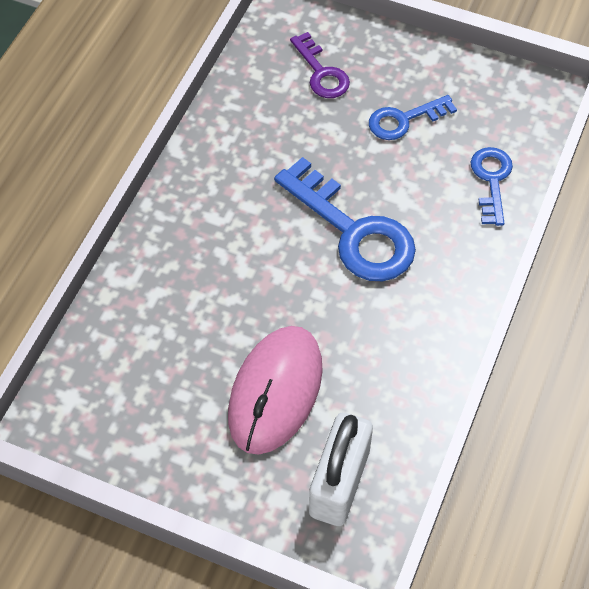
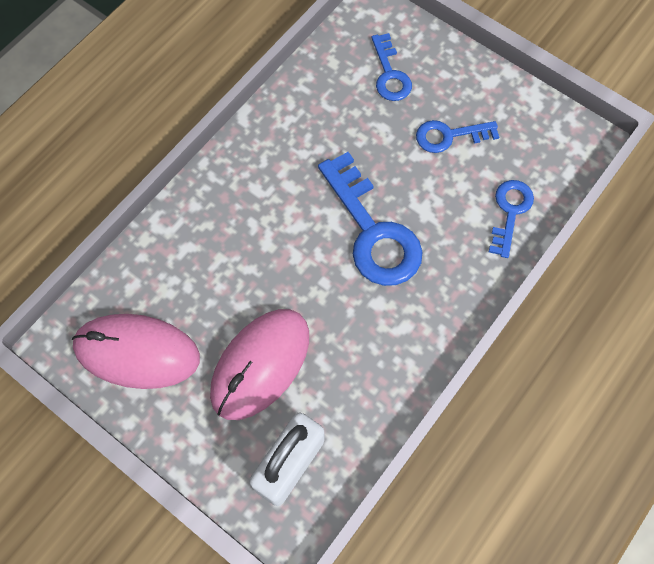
camera: 15 degrees right, 10 degrees up
(135, 412) = (137, 352): none -> pink mouse
(321, 72) = (390, 74): purple key -> blue key

